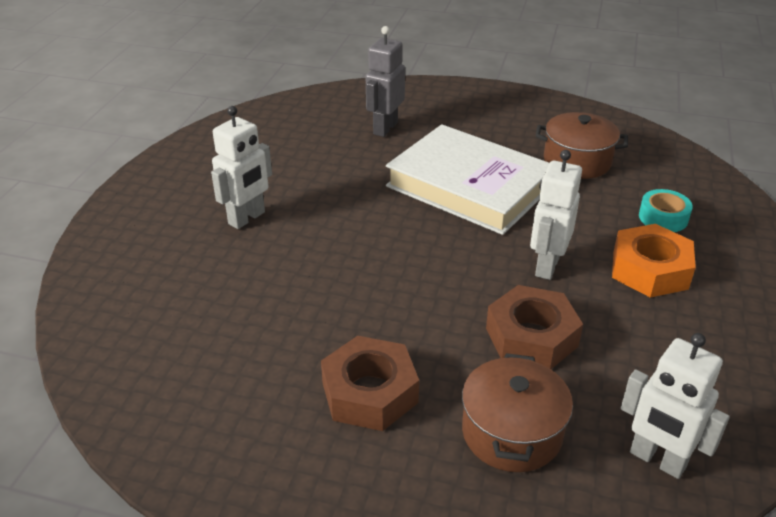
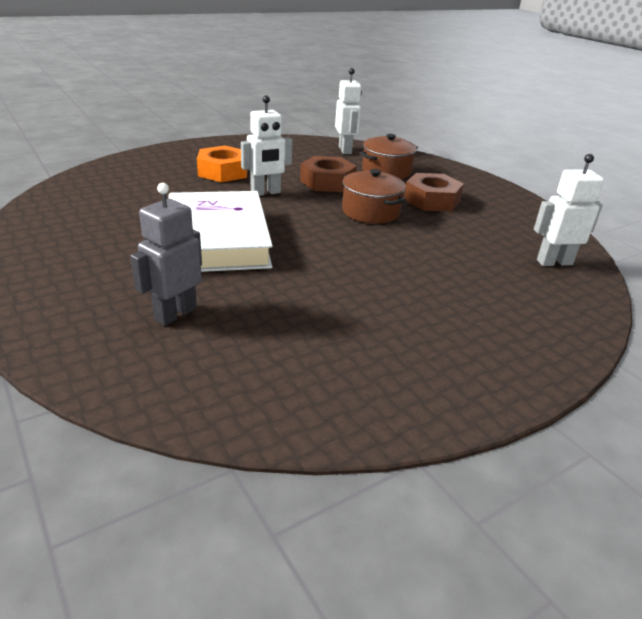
camera: 140 degrees left, 5 degrees down
(247, 218) = (412, 302): white robot -> white robot (554, 262)
(385, 128) = (175, 314): grey robot -> grey robot turned 150 degrees clockwise
(577, 161) = (118, 216): brown pot -> brown pot (370, 212)
(663, 218) = (160, 178): turquoise tape -> none

